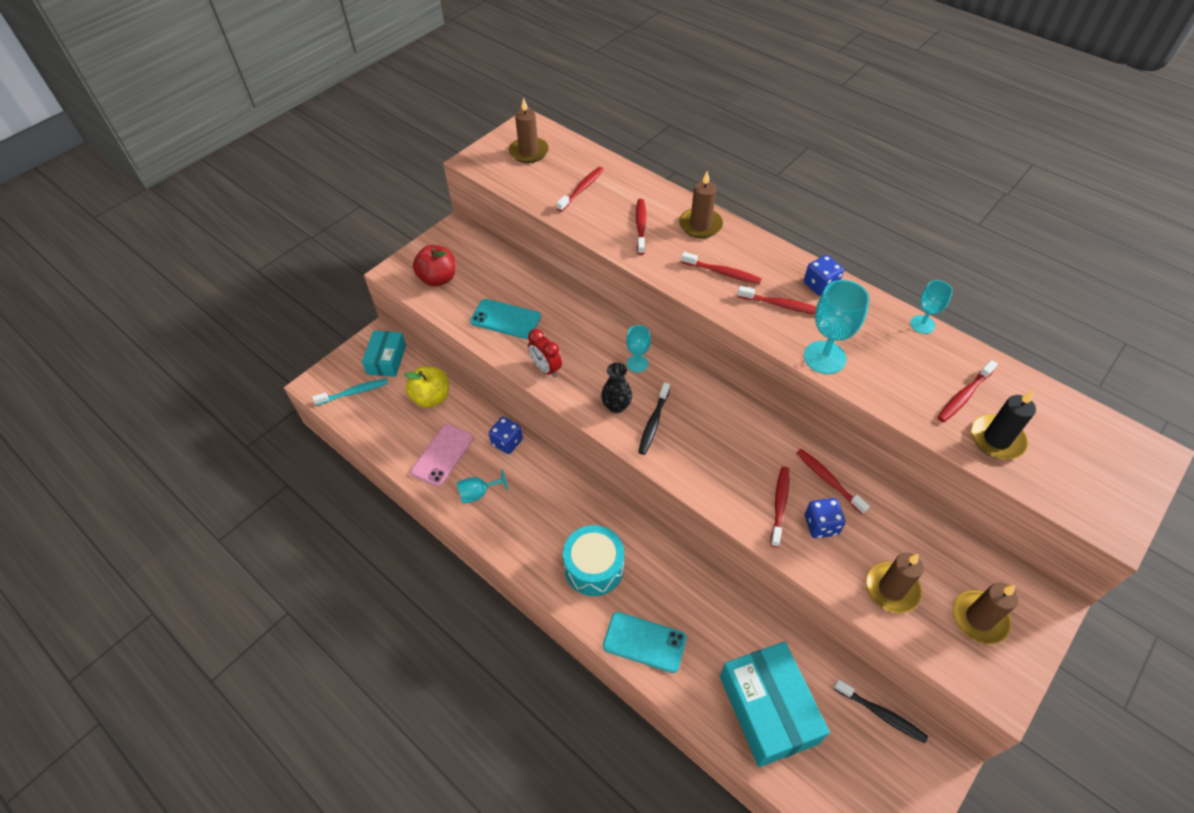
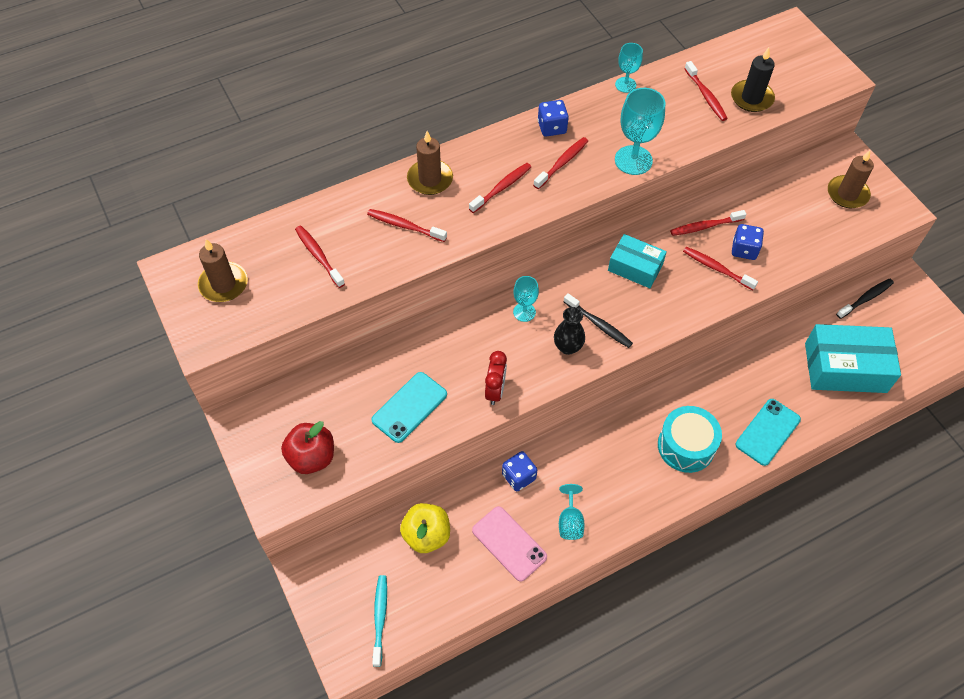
camera: 70 degrees left, 5 degrees up
(386, 359) = (347, 570): turquoise box -> turquoise box (635, 267)
(546, 368) = (495, 391): red clock -> red clock turned 60 degrees counterclockwise
(891, 589) = (811, 232): brown candle -> none

